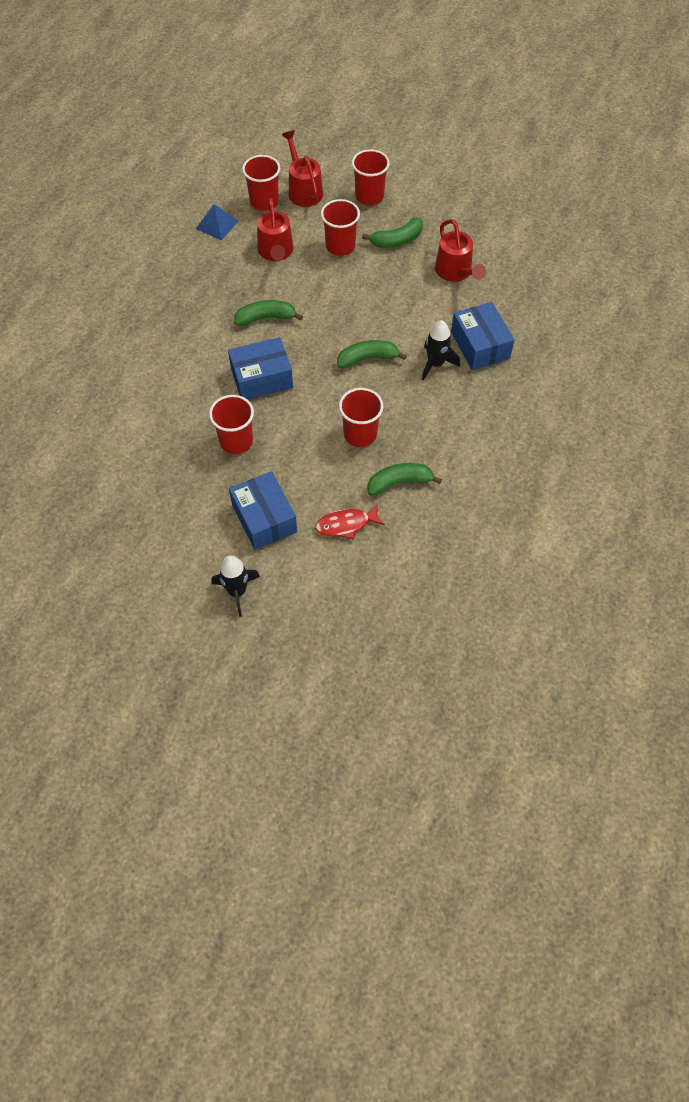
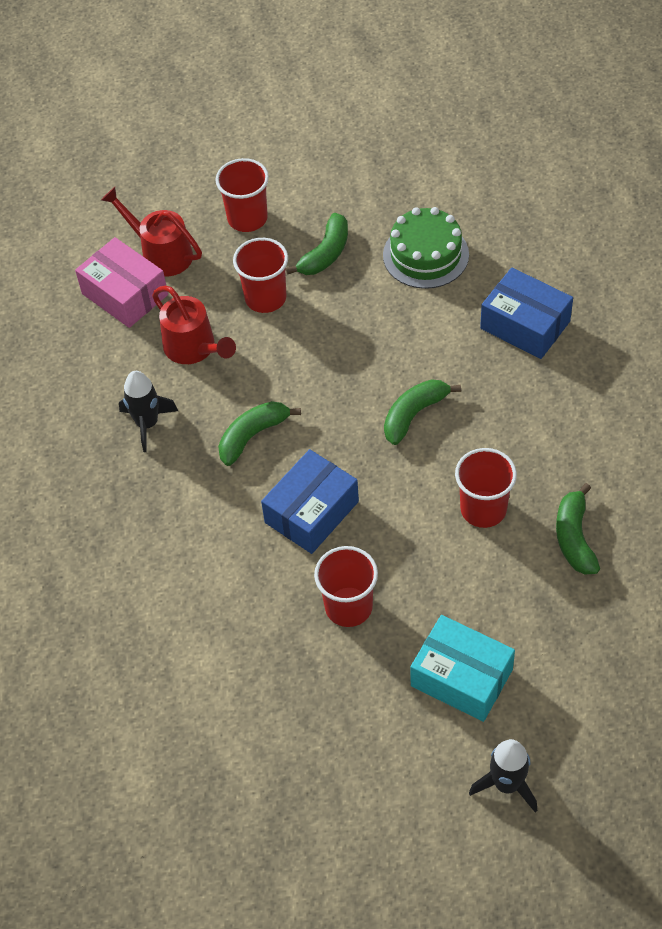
camera: 30 degrees left, 5 degrees down
(217, 224) = (90, 355): blue pyramid -> none
(264, 202) = (125, 294): red cup -> pink box
(264, 518) = (461, 677): blue box -> turquoise box
(346, 524) = (559, 624): red fish -> none
(399, 482) = (574, 538): green banana -> green banana turned 45 degrees counterclockwise
(435, 364) = (495, 375): black rocket -> black rocket (147, 424)
(456, 272) = (425, 255): red watering can -> green cake

